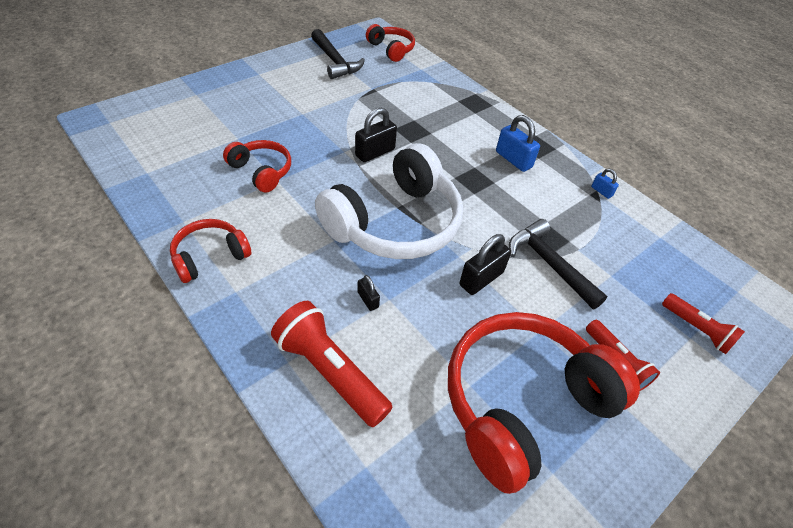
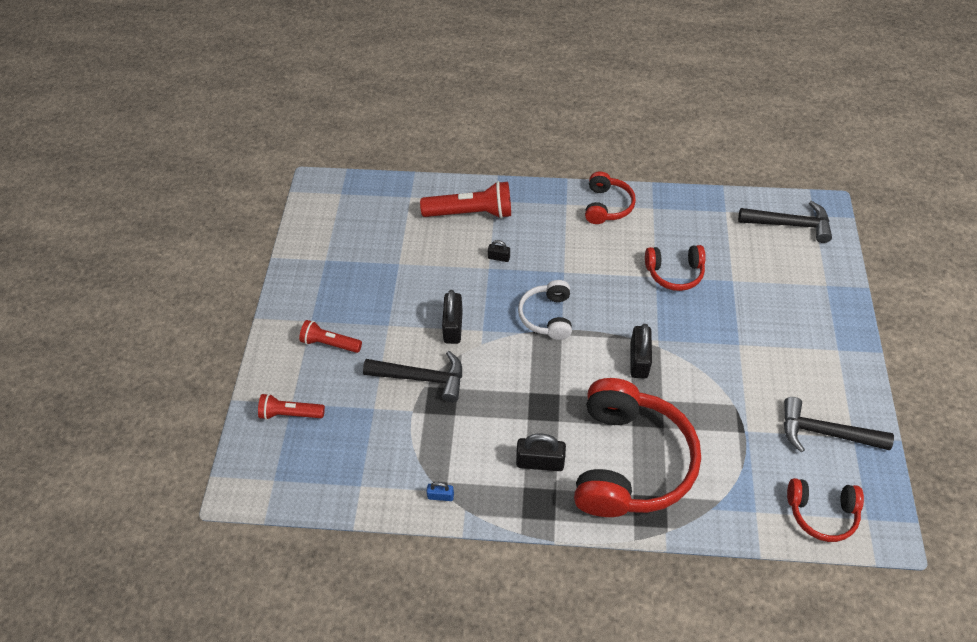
camera: 140 degrees right, 5 degrees up
(134, 131) = (790, 224): none -> black hammer
(395, 223) = (547, 316): white headphones -> white headphones, size x0.50
(513, 159) = (540, 462): blue padlock -> black padlock
(522, 402) = (365, 277): red headphones -> red headphones (629, 461)

